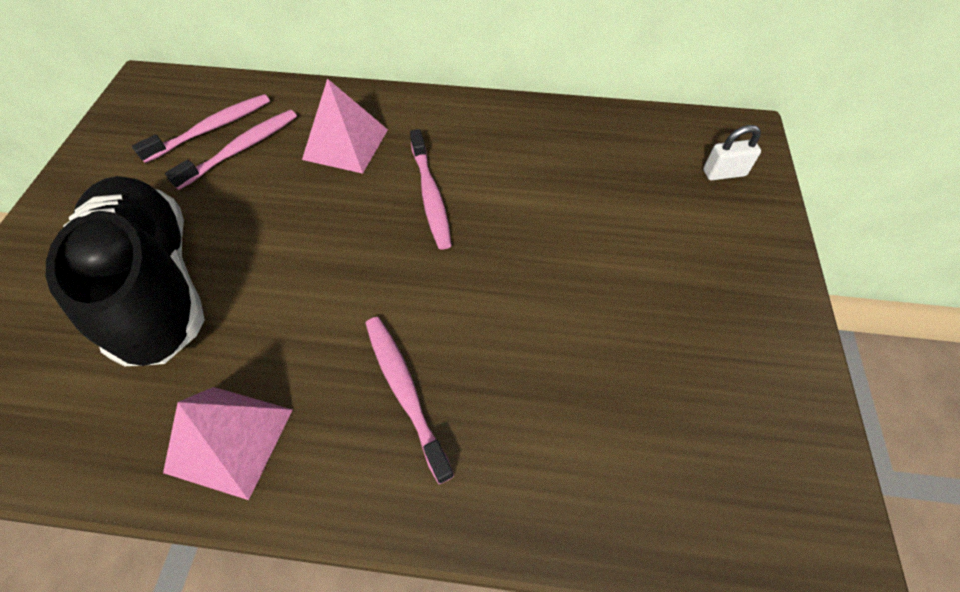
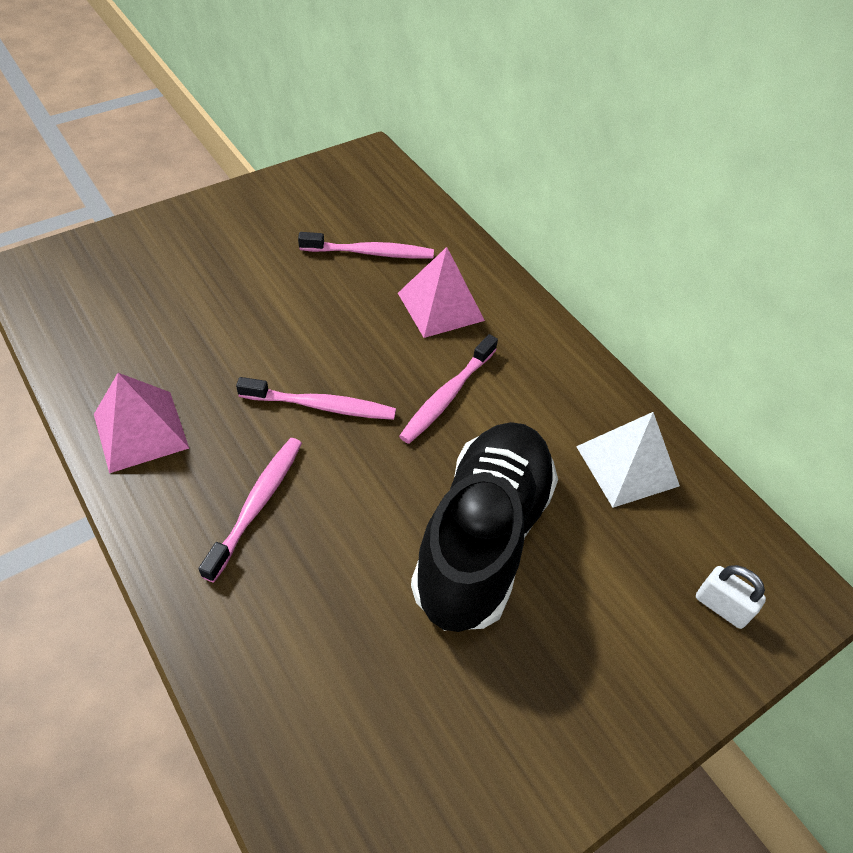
camera: 45 degrees right, 5 degrees down
(156, 285) = (216, 302): black shoe -> black shoe (482, 538)
(212, 128) = (370, 223): pink toothbrush -> pink toothbrush (321, 406)
(584, 143) = (627, 465): none -> white pyramid

